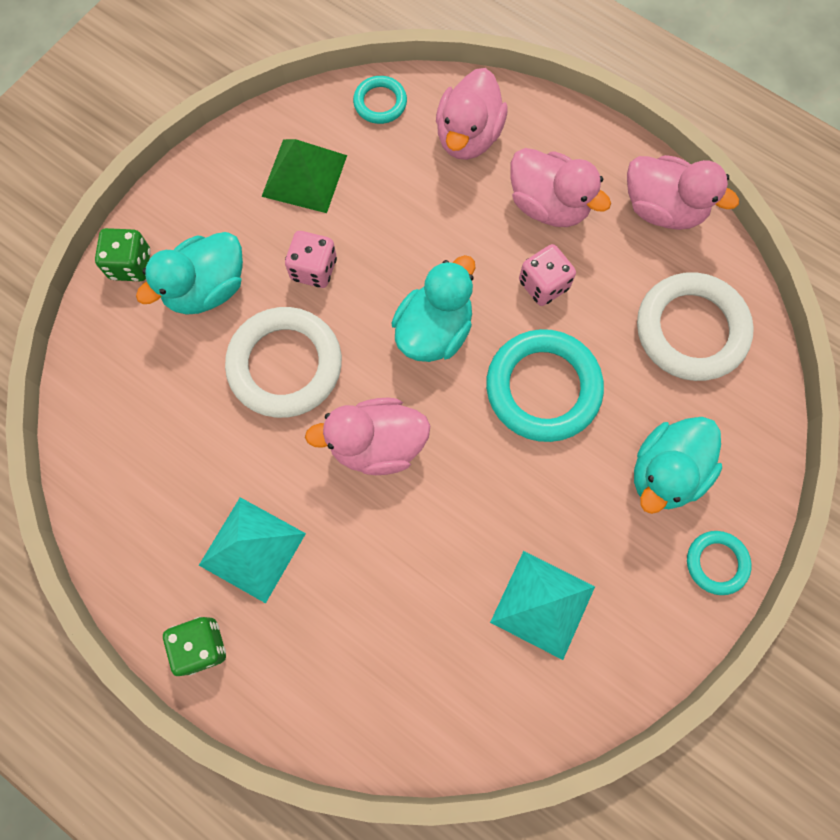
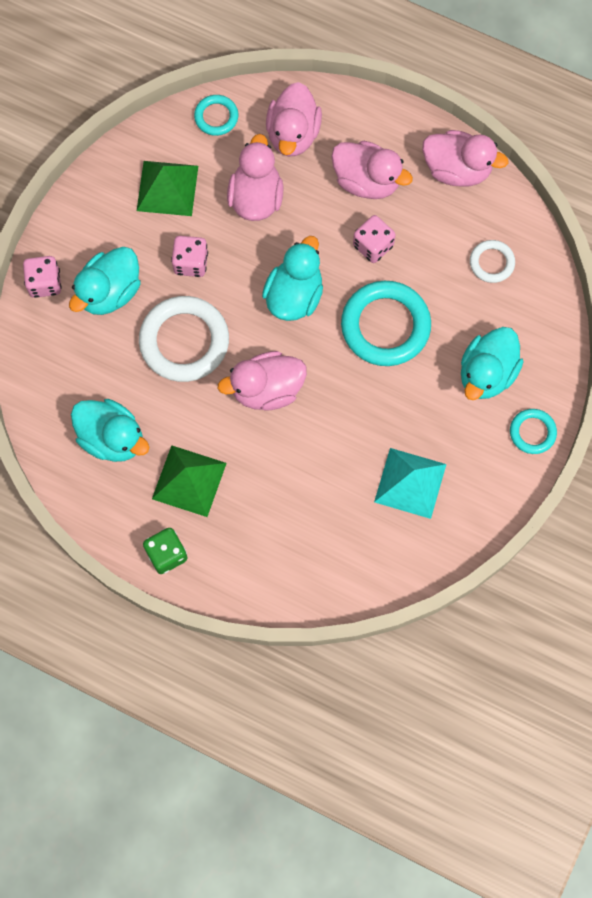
camera: 10 degrees left, 0 degrees up
(131, 265) = (45, 283): green dice -> pink dice
(167, 475) = (112, 438): none -> turquoise duck
(252, 549) = (189, 480): turquoise pyramid -> green pyramid
(409, 204) = (256, 198): none -> pink duck
(691, 330) = (491, 263): white ring -> white ring, size x0.51

